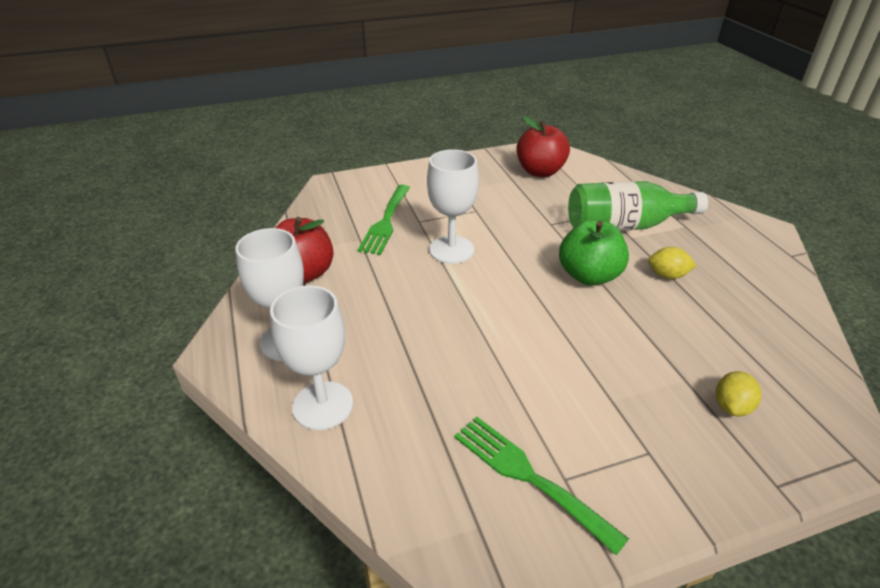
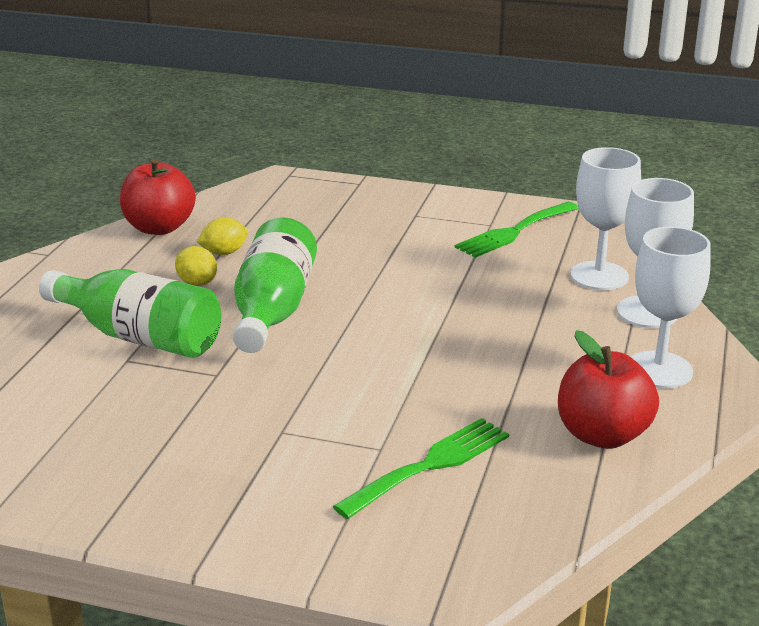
camera: 145 degrees left, 10 degrees down
(451, 250) = (384, 391): white goblet -> white goblet (599, 276)
(528, 476) = (514, 232): green fork -> green fork turned 60 degrees clockwise
(540, 171) = (91, 453): red apple -> red apple (159, 228)
(589, 276) = (273, 310): green apple -> green bottle
(731, 406) = (319, 210): yellow lemon -> yellow lemon (224, 253)

